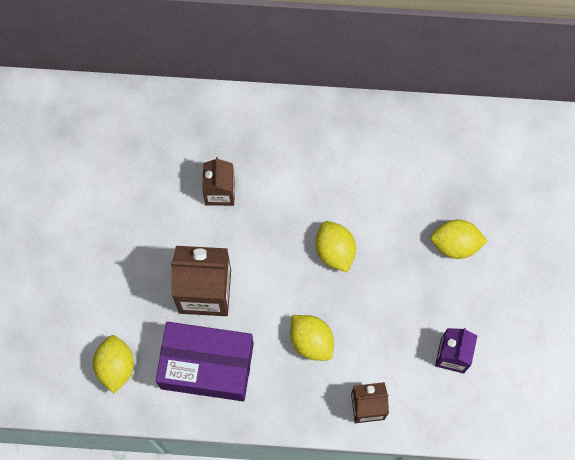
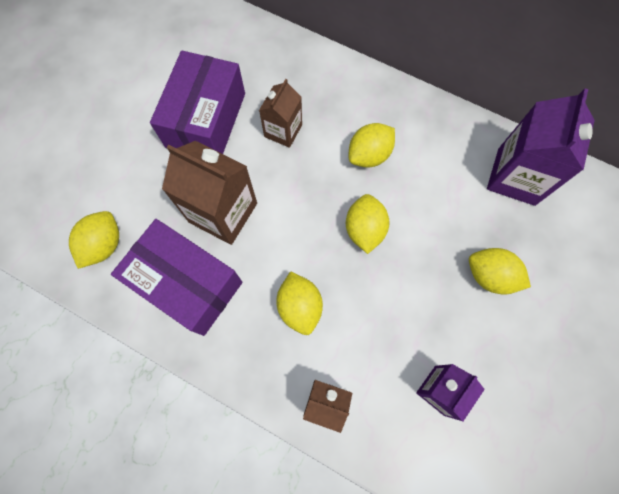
camera: 25 degrees right, 0 degrees up
(143, 212) = (206, 120): none -> purple box
(308, 181) = (369, 155): none -> yellow lemon
(443, 145) = (516, 176): none -> purple carton

